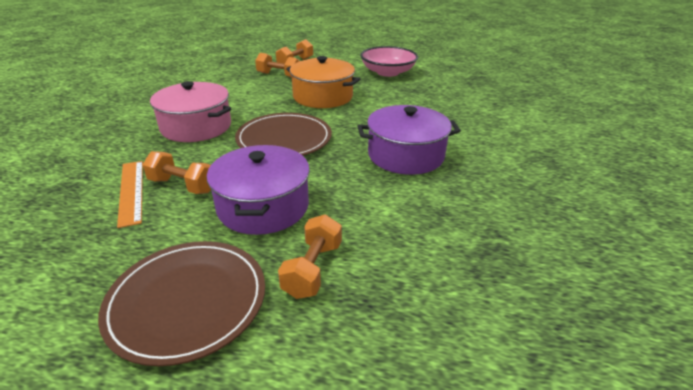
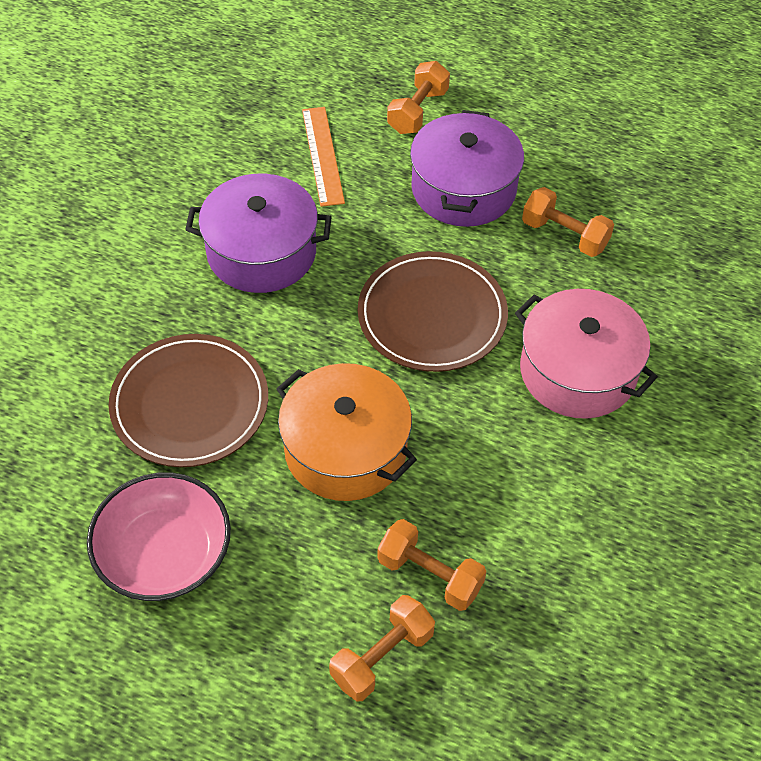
camera: 170 degrees left, 20 degrees up
(131, 191) = (625, 234): orange ruler -> orange ruler (322, 155)
(187, 301) = (525, 99): brown plate -> brown plate (190, 404)

